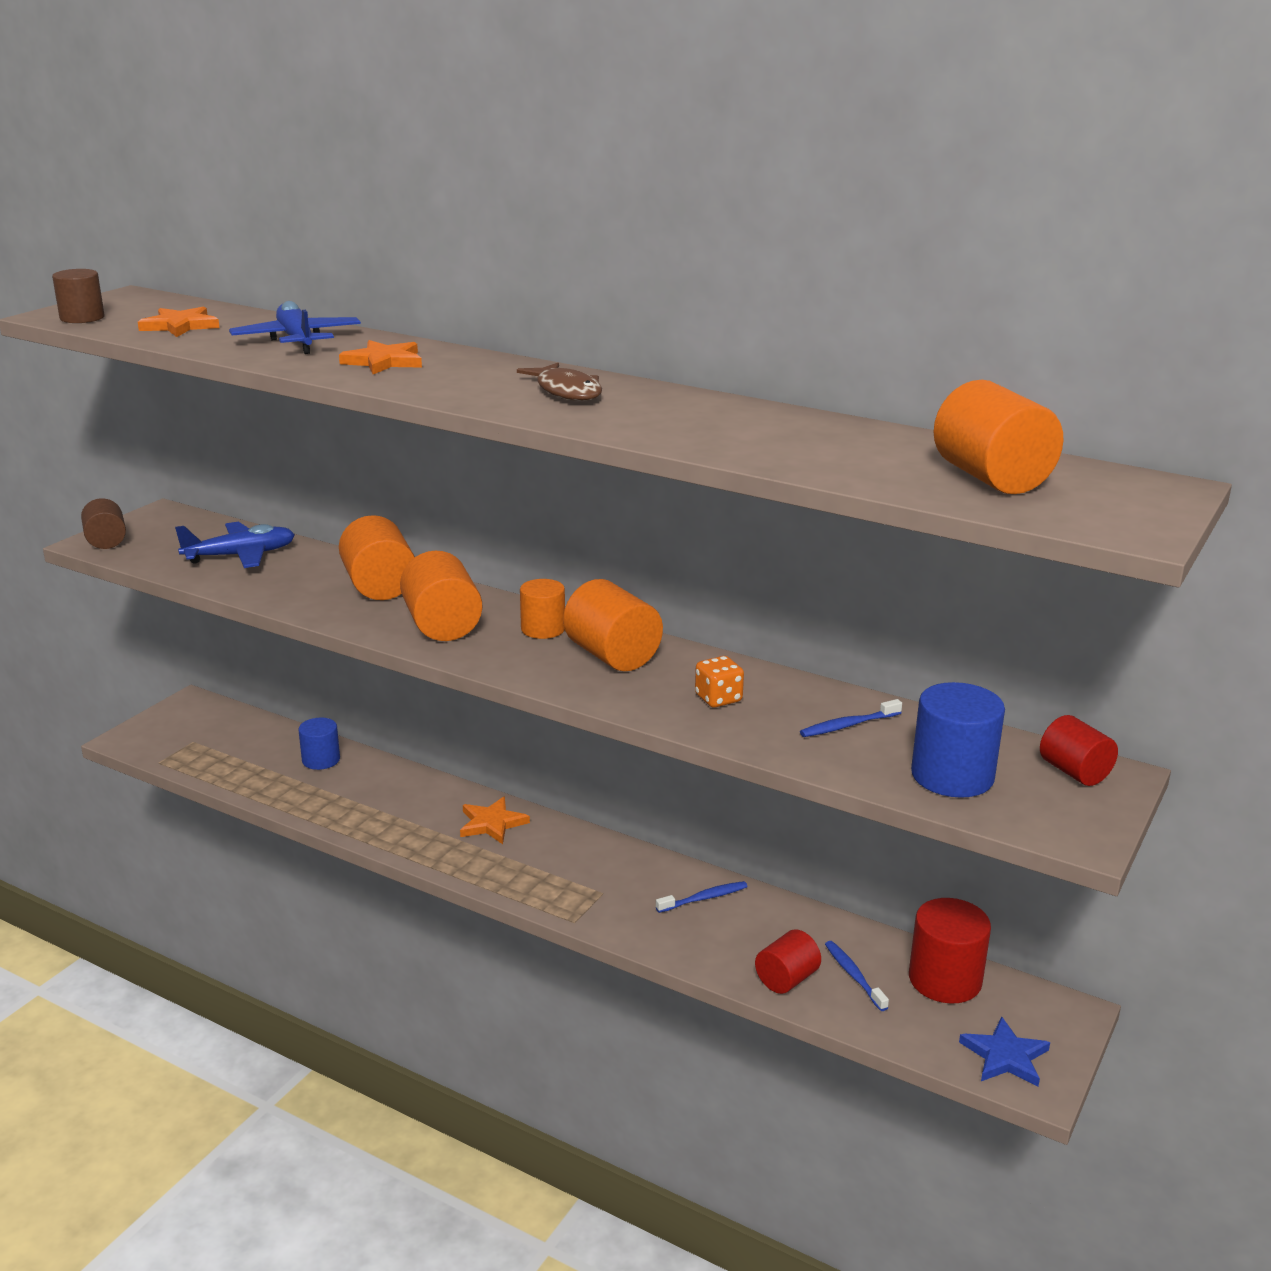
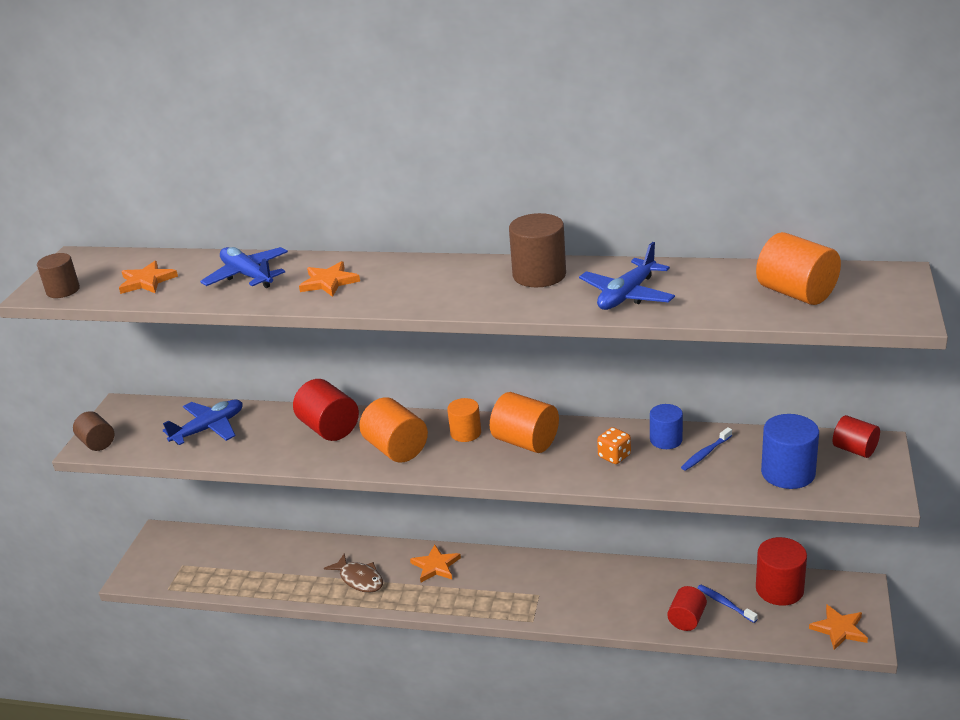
camera: 15 degrees left, 5 degrees up
(321, 760) = (286, 552): blue cylinder -> blue cylinder (666, 440)
(379, 586) = (329, 428): orange cylinder -> red cylinder
(566, 392) = (478, 281): brown fish -> brown fish (359, 579)
(651, 400) = (539, 275): none -> brown cylinder
(704, 898) = (605, 578): blue toothbrush -> none
(747, 438) = (627, 295): none -> blue plane
(1005, 1056) = (839, 629): blue star -> orange star

